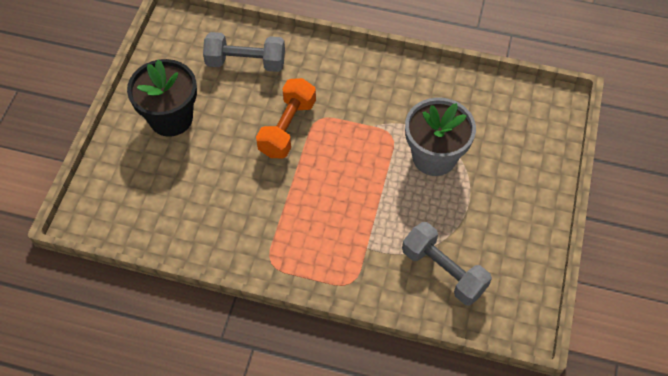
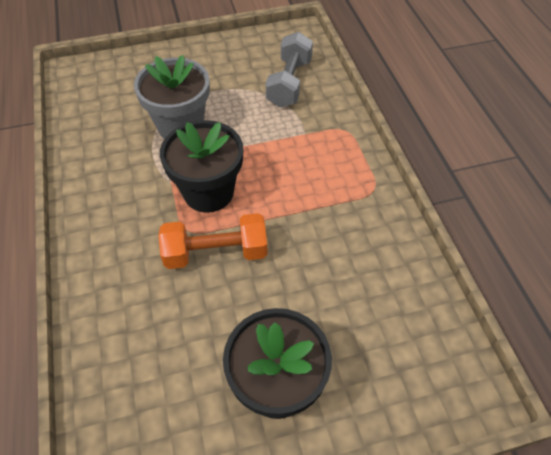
camera: 120 degrees left, 5 degrees down
(246, 62) = (141, 349): grey dumbbell -> none
(346, 146) = (208, 192): none -> black flower pot

